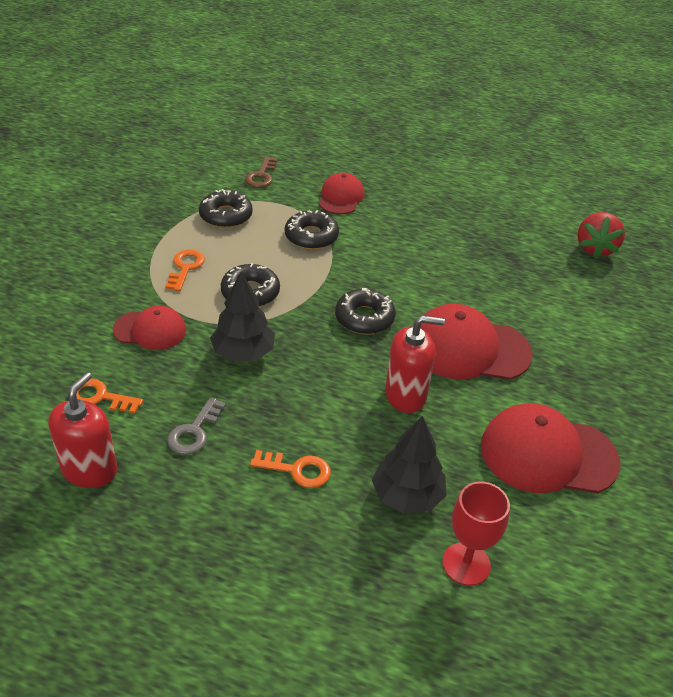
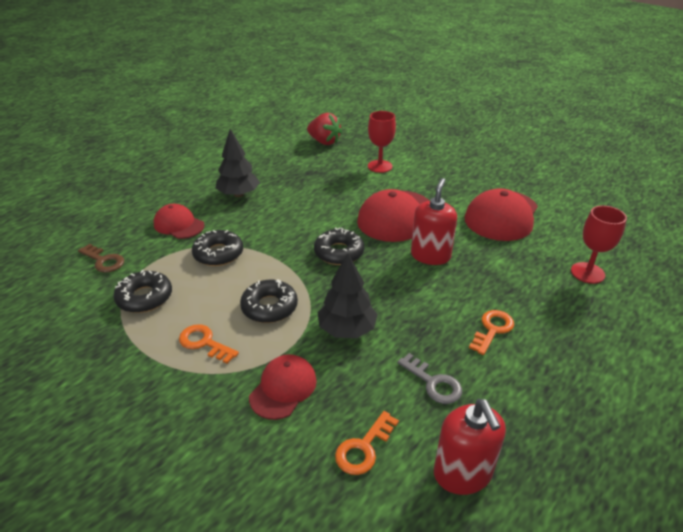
camera: 65 degrees left, 5 degrees down
(89, 469) = (462, 473): red soap dispenser -> red soap dispenser turned 150 degrees counterclockwise
(407, 496) = (527, 281): black tree -> black tree (239, 194)
(577, 311) = (380, 166): none -> red goblet

